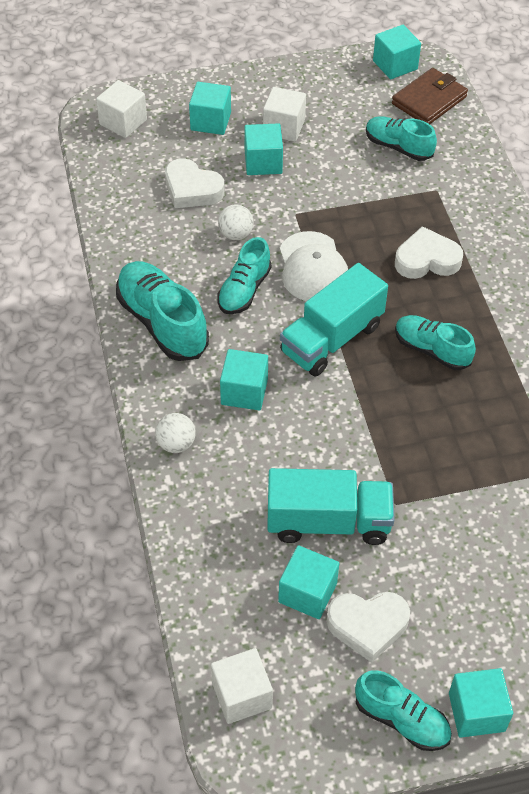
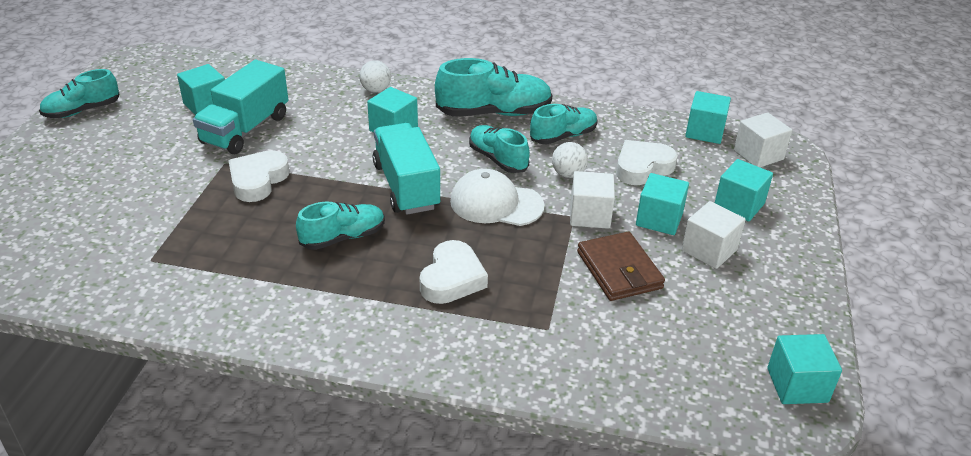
camera: 115 degrees right, 15 degrees down
(242, 695) = (174, 65): white cube -> white cube (590, 215)
(367, 625) = (154, 119): white heart -> white heart (258, 180)
(398, 147) = (635, 325): turquoise shoe -> turquoise shoe (563, 136)
(429, 100) = (711, 389): brown wallet -> brown wallet (619, 270)
(476, 712) = (44, 139): turquoise cube -> turquoise cube (704, 132)

